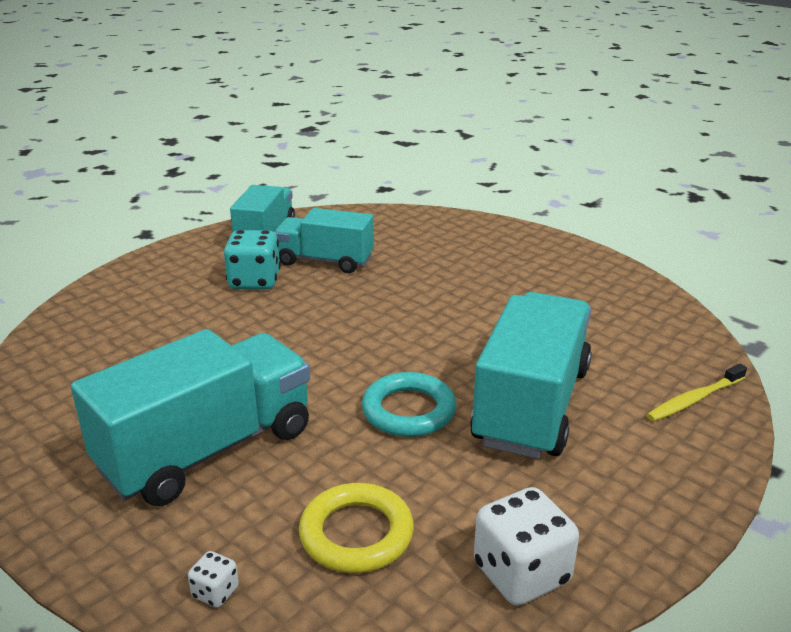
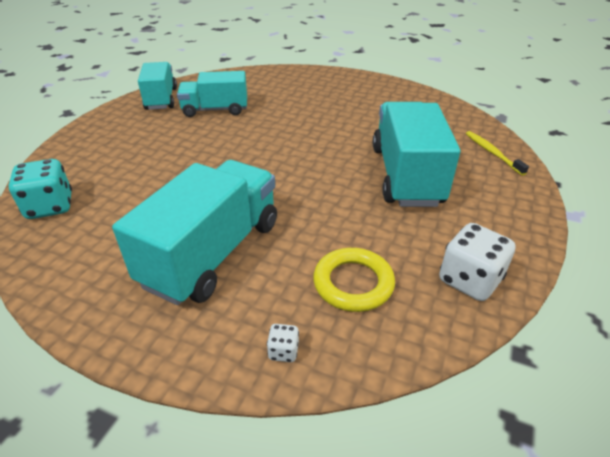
camera: 20 degrees left, 10 degrees up
(254, 281) = (173, 131): turquoise dice -> turquoise dice (50, 207)
(408, 410) = (334, 195): turquoise ring -> none
(694, 399) = (492, 152): yellow toothbrush -> yellow toothbrush turned 120 degrees clockwise

